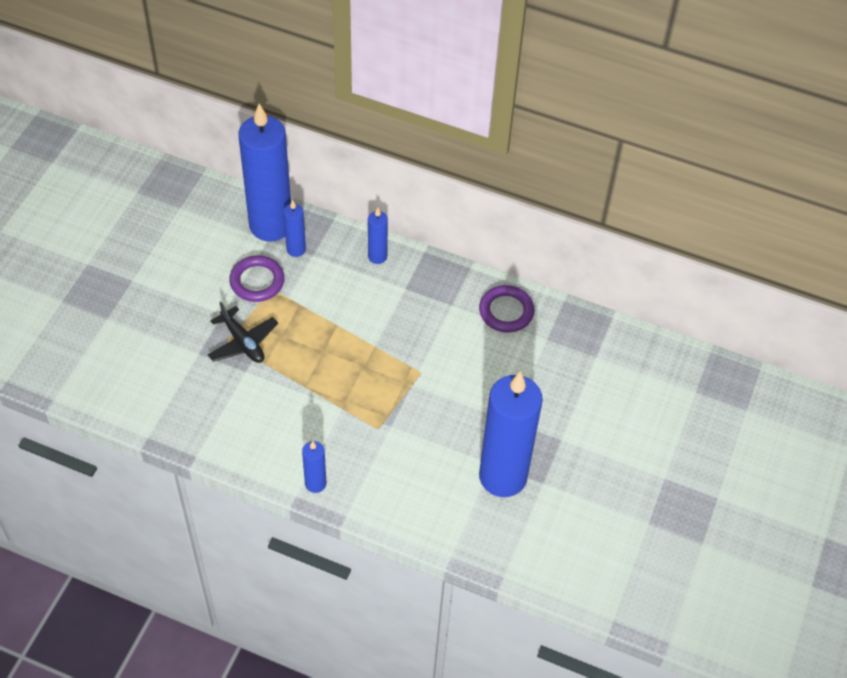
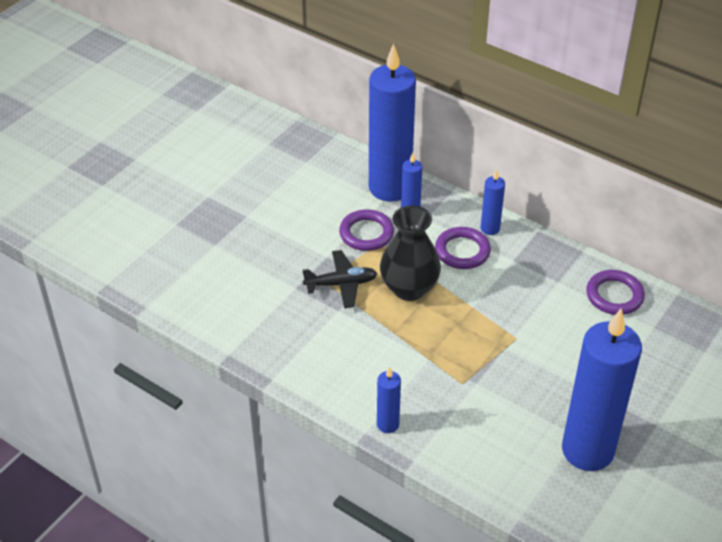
camera: 15 degrees right, 10 degrees down
(243, 342) = (341, 284): black plane -> black plane turned 75 degrees counterclockwise
(310, 336) = (409, 288): none -> black vase
(354, 286) = (462, 251): none -> purple ring

